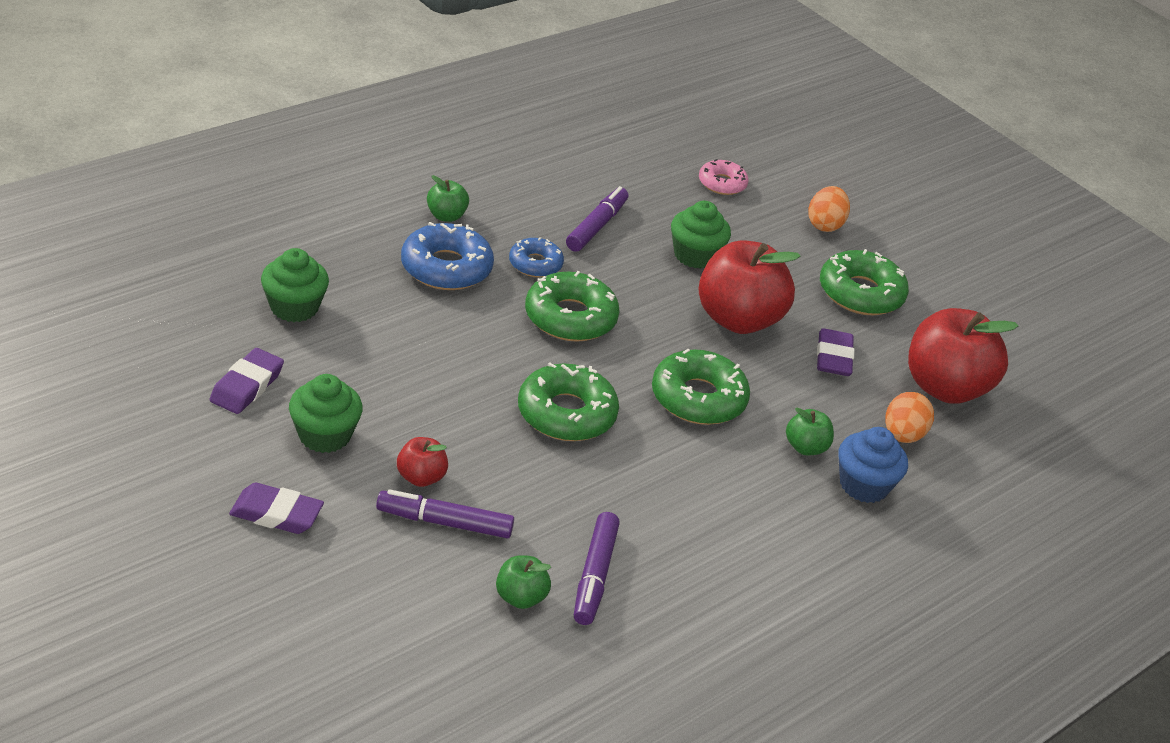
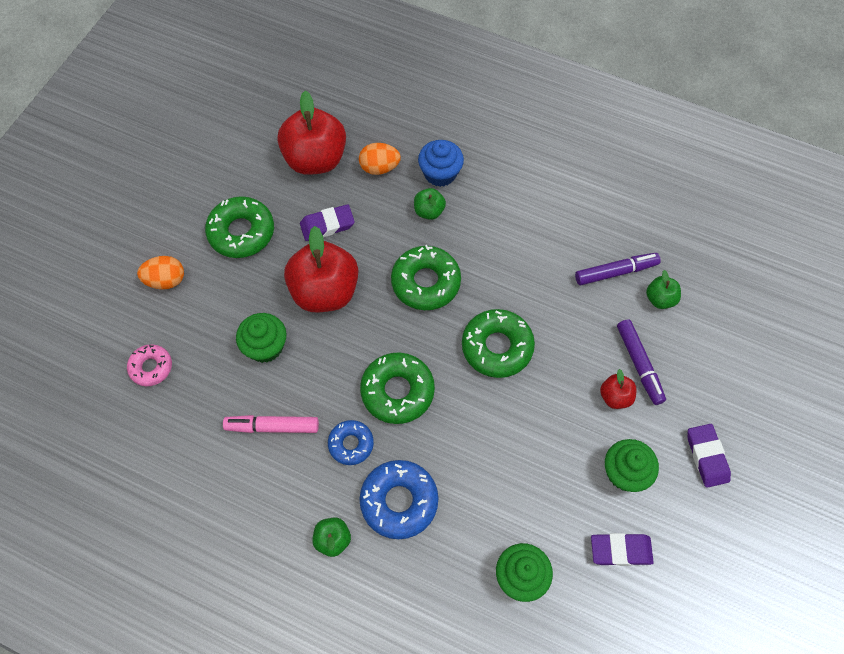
camera: 110 degrees left, 25 degrees up
(596, 226) = (272, 427): purple marker -> pink marker

